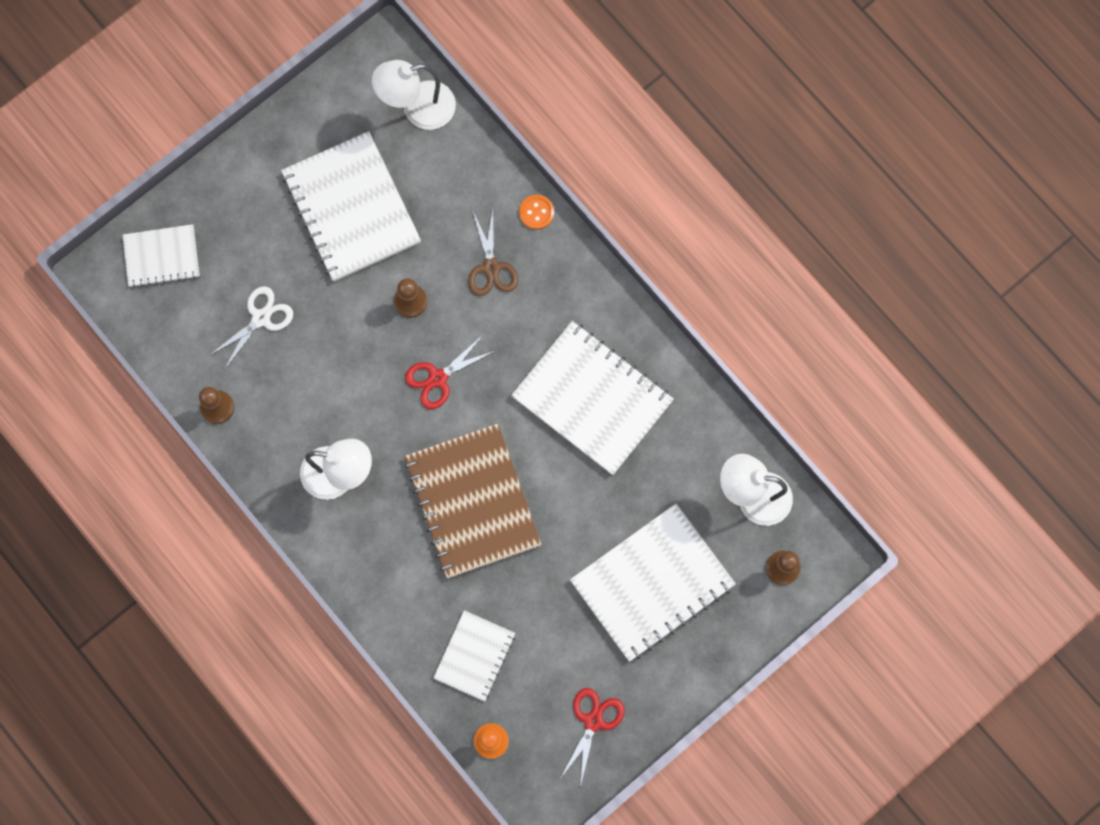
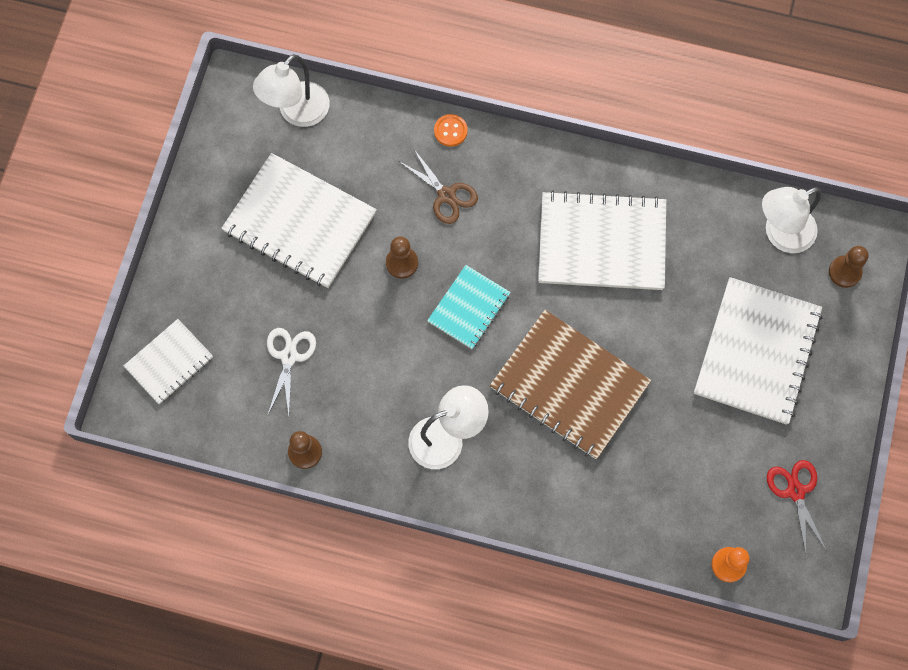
camera: 35 degrees left, 5 degrees down
(438, 378) = (469, 308): red scissors -> turquoise notebook
(474, 656) = (663, 506): white notebook -> none

